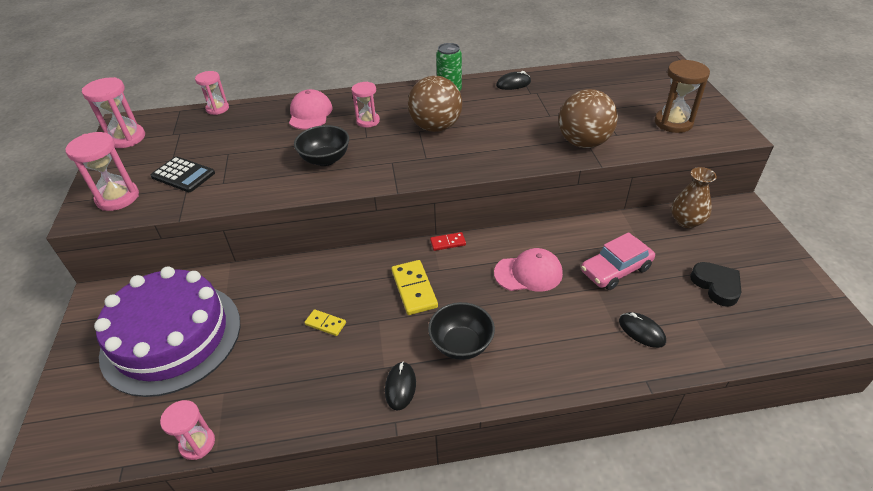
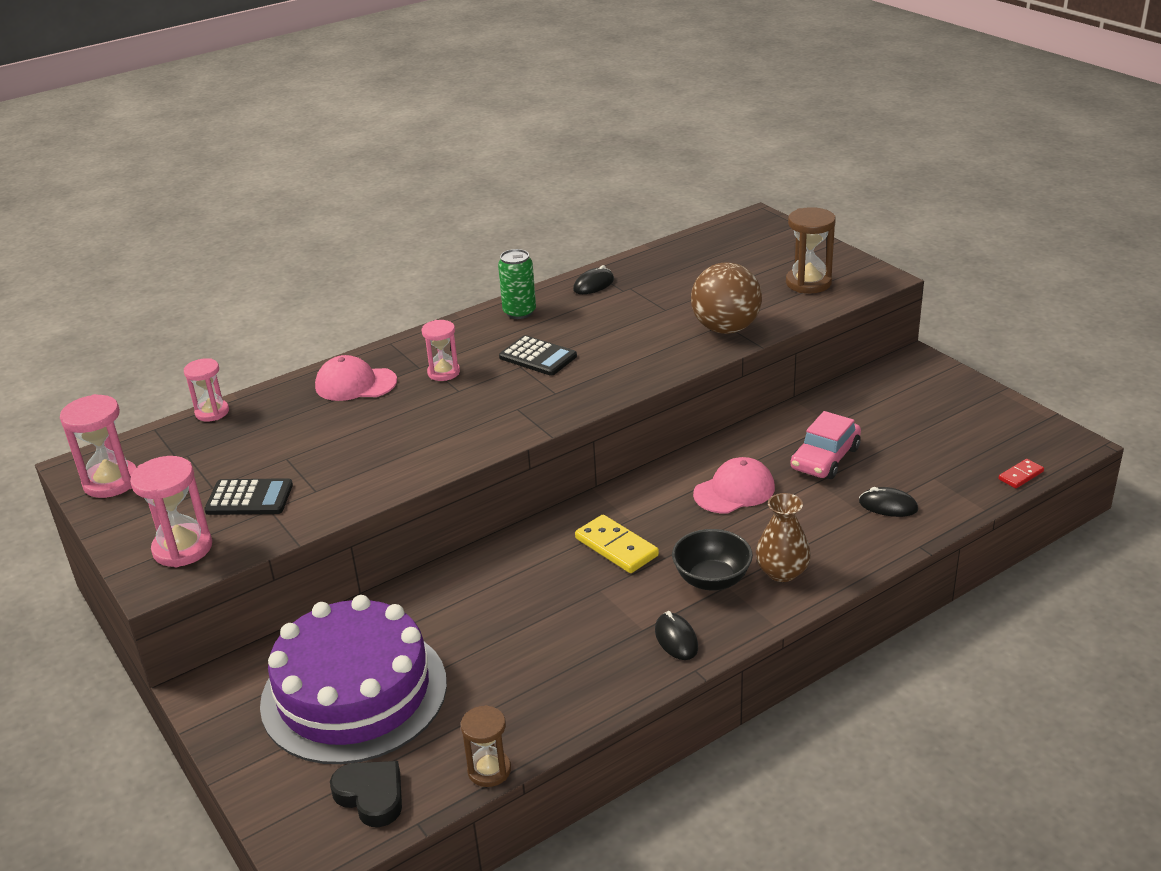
camera: 25 degrees left, 10 degrees down
(197, 444) = (489, 770): pink hourglass -> brown hourglass
(310, 113) = (355, 384): pink cap -> pink cap turned 60 degrees counterclockwise
(325, 159) = (429, 429): black bowl -> none
(325, 324) = (539, 614): yellow domino -> none
(435, 127) = (538, 357): brown ball -> black calculator
(448, 242) = (618, 489): red domino -> red domino (1020, 475)
(686, 221) = (868, 389): brown vase -> brown vase (782, 572)
(716, 286) = (934, 441): black heart -> black heart (371, 796)

